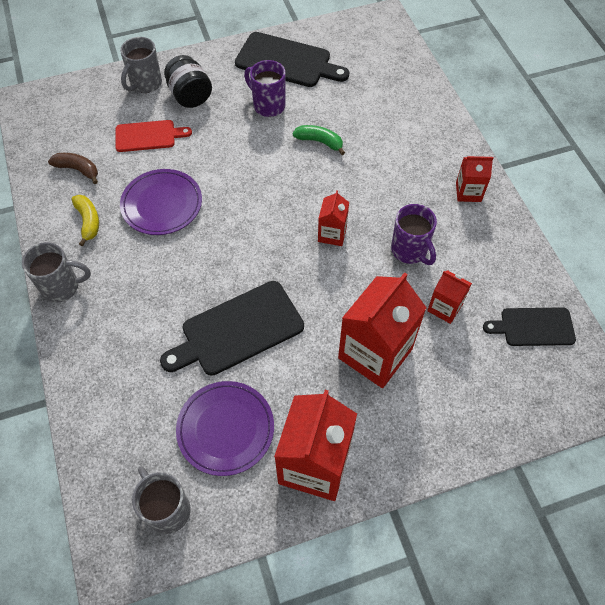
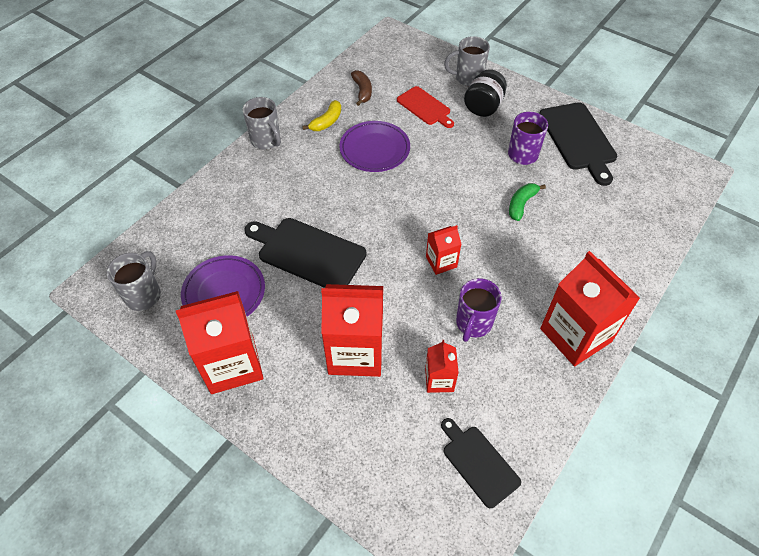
camera: 55 degrees right, 5 degrees down
(320, 142) = (521, 204): green banana -> green banana turned 135 degrees counterclockwise
(468, 192) = (575, 335): red carton -> red carton, size x1.98

